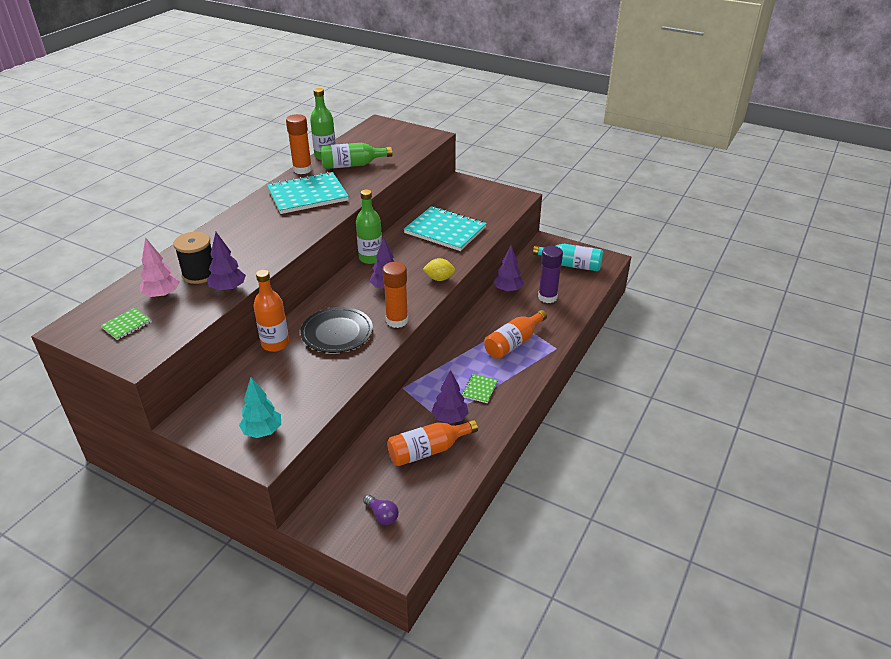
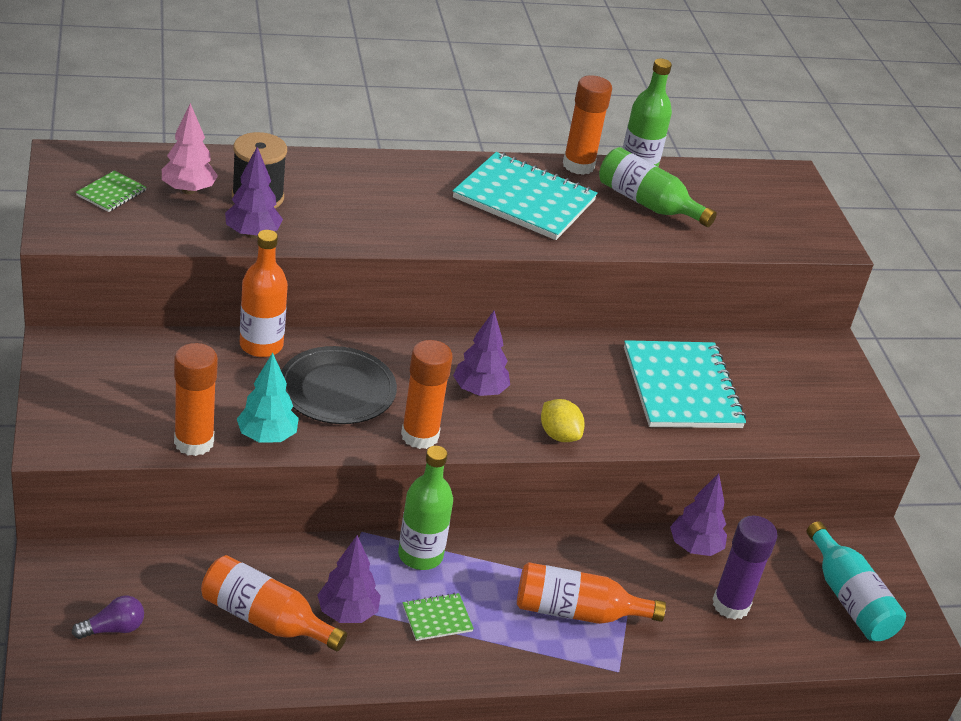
camera: 45 degrees right, 0 degrees up
(126, 325) = (111, 193): green notebook -> green notebook turned 60 degrees counterclockwise
(262, 431) = (97, 417): turquoise tree -> turquoise tree (267, 437)
(321, 402) = (194, 442): none -> orange glue stick
(370, 258) = (527, 343): green bottle -> green bottle (420, 555)
(382, 515) = (113, 628): purple light bulb -> purple light bulb turned 120 degrees counterclockwise

